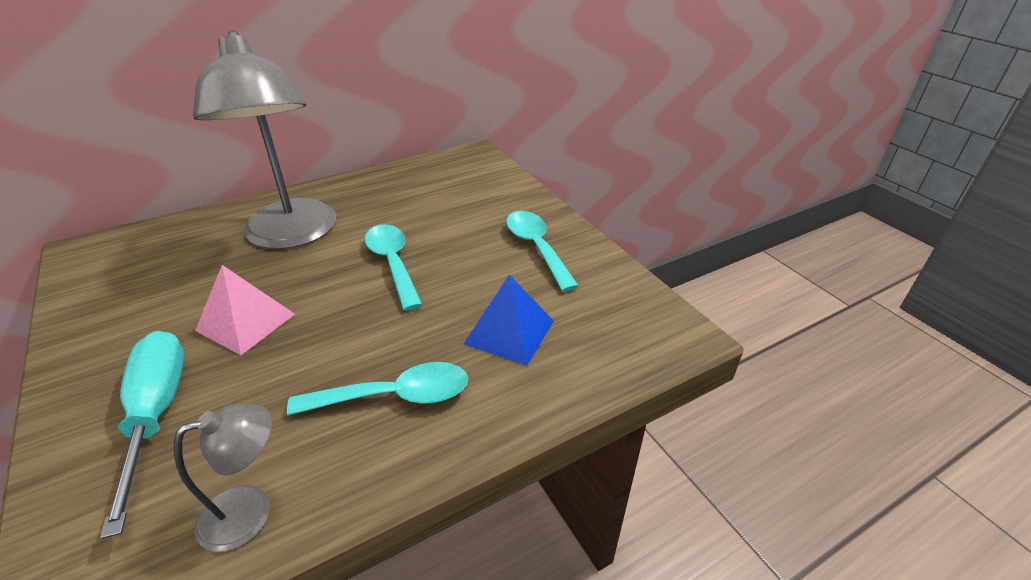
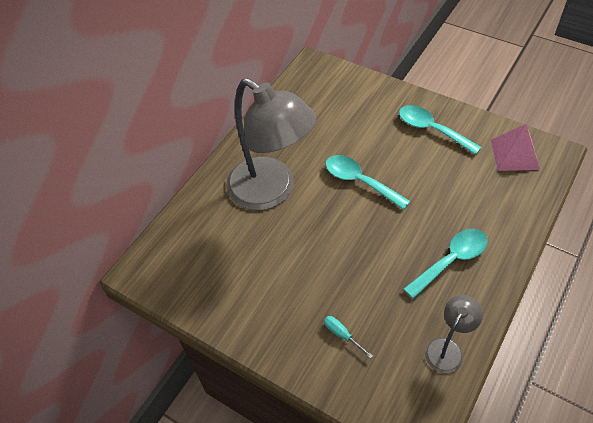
camera: 25 degrees left, 15 degrees up
(157, 413) = (342, 335): turquoise screwdriver -> turquoise screwdriver, size x0.43
(246, 322) = (320, 262): pink pyramid -> pink pyramid (514, 154)
(509, 332) = (470, 194): blue pyramid -> none

